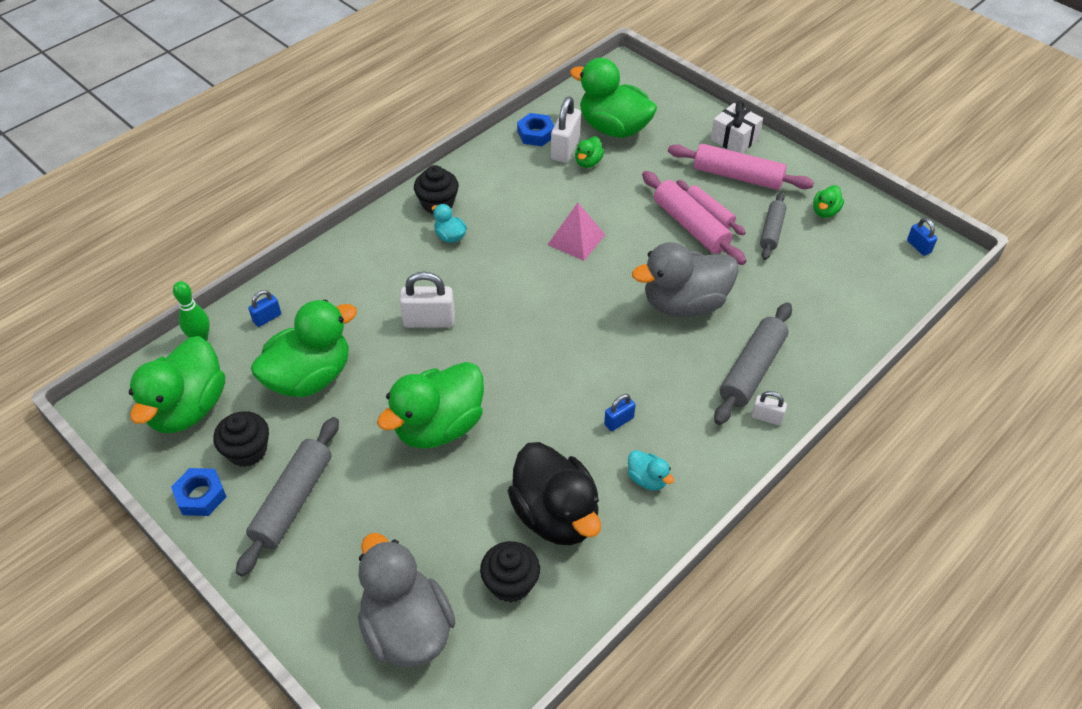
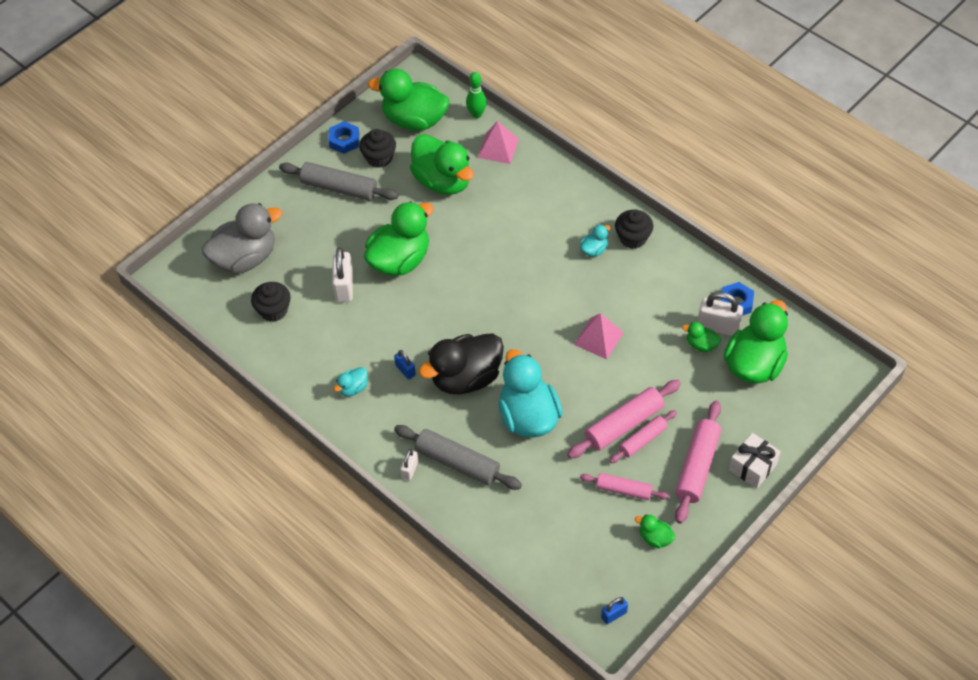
camera: 90 degrees right, 5 degrees up
(267, 318) = (498, 148): blue padlock -> pink pyramid
(429, 321) = (500, 245): white padlock -> white padlock (344, 286)
(439, 426) = (400, 260): green duck -> green duck turned 90 degrees clockwise
(556, 515) = (324, 333): black duck -> black duck (466, 378)
(684, 303) = (528, 417): grey duck -> turquoise duck
(771, 231) = (623, 490): grey rolling pin -> pink rolling pin

